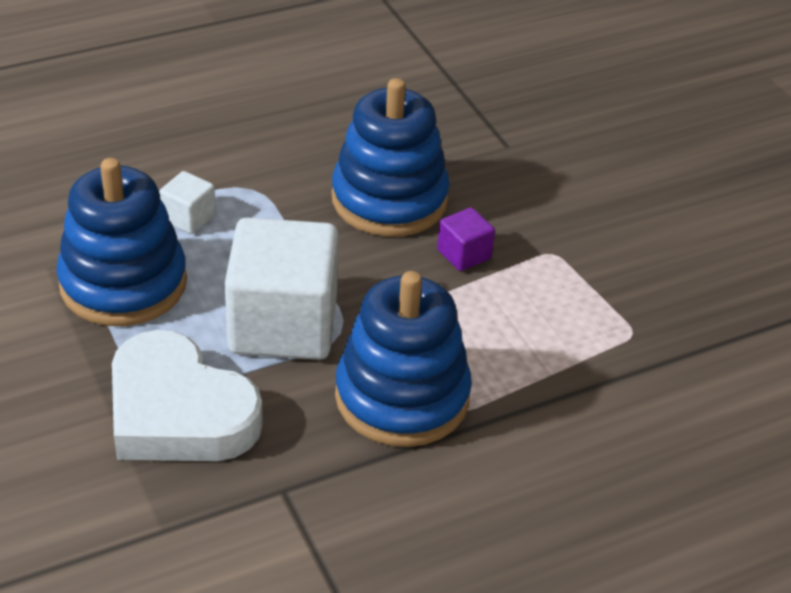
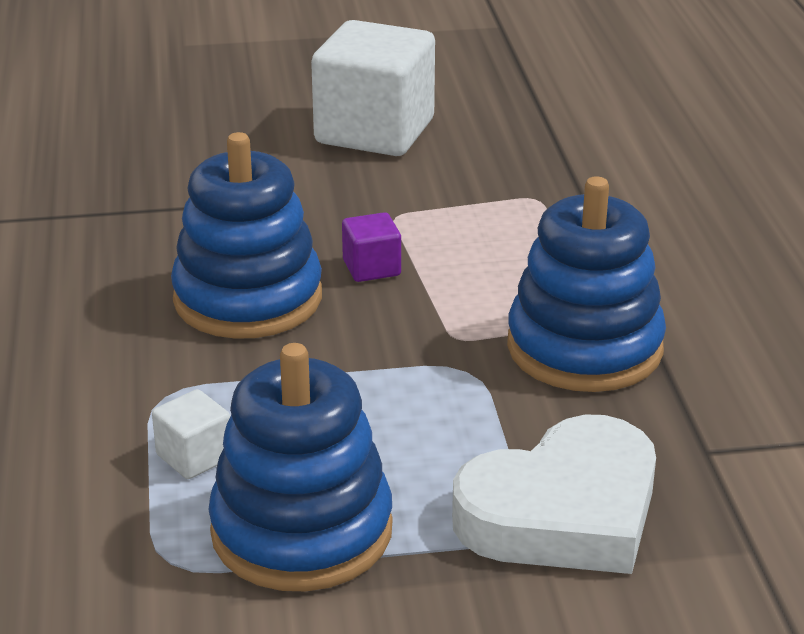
camera: 70 degrees left, 10 degrees down
(283, 325) = (437, 410): white cube -> white cube (374, 131)

